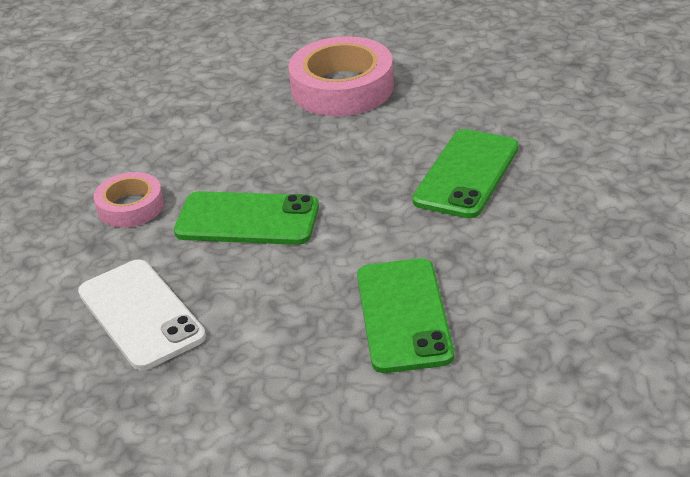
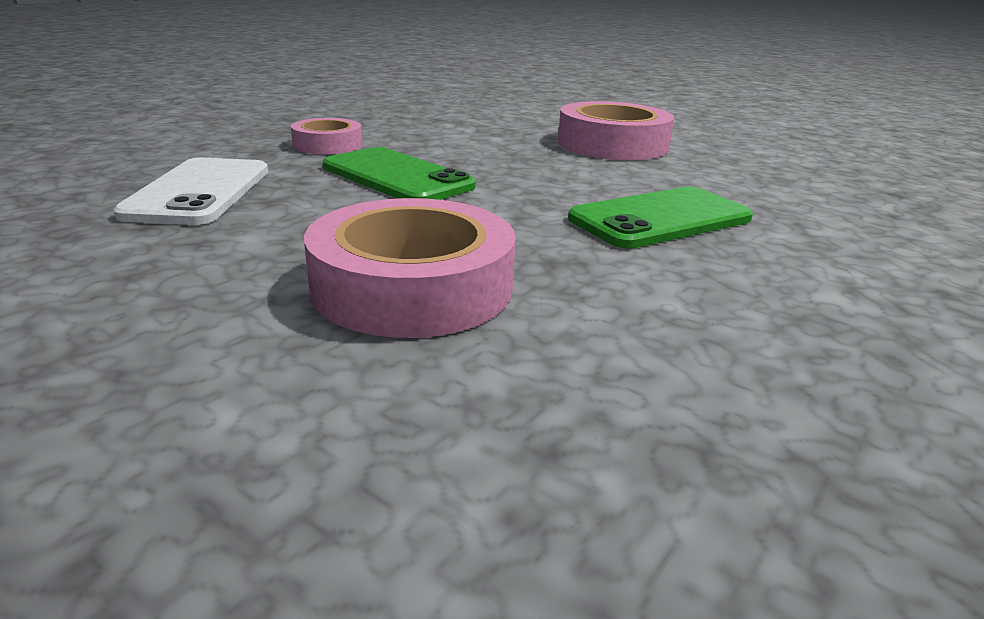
camera: 30 degrees right, 10 degrees down
(404, 315) = (412, 286): green phone -> pink tape

